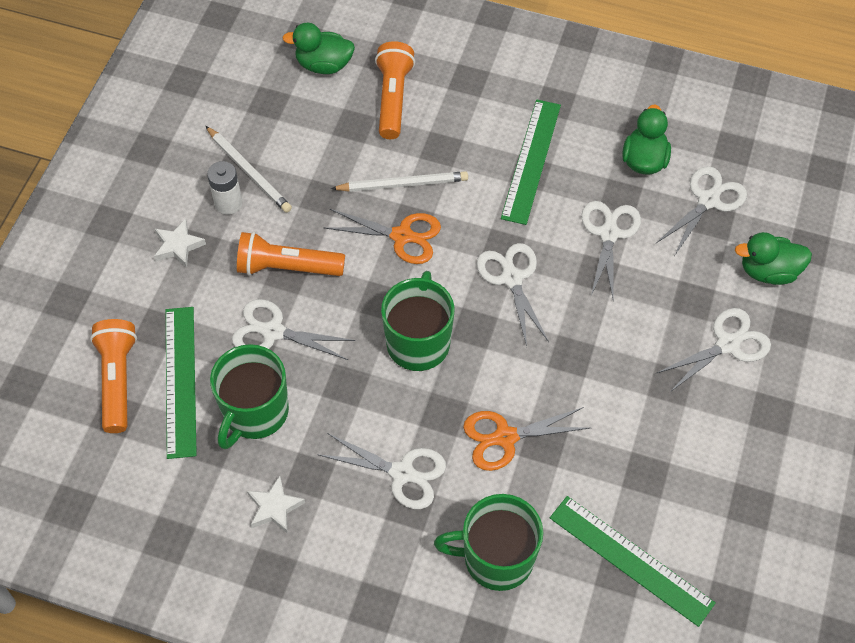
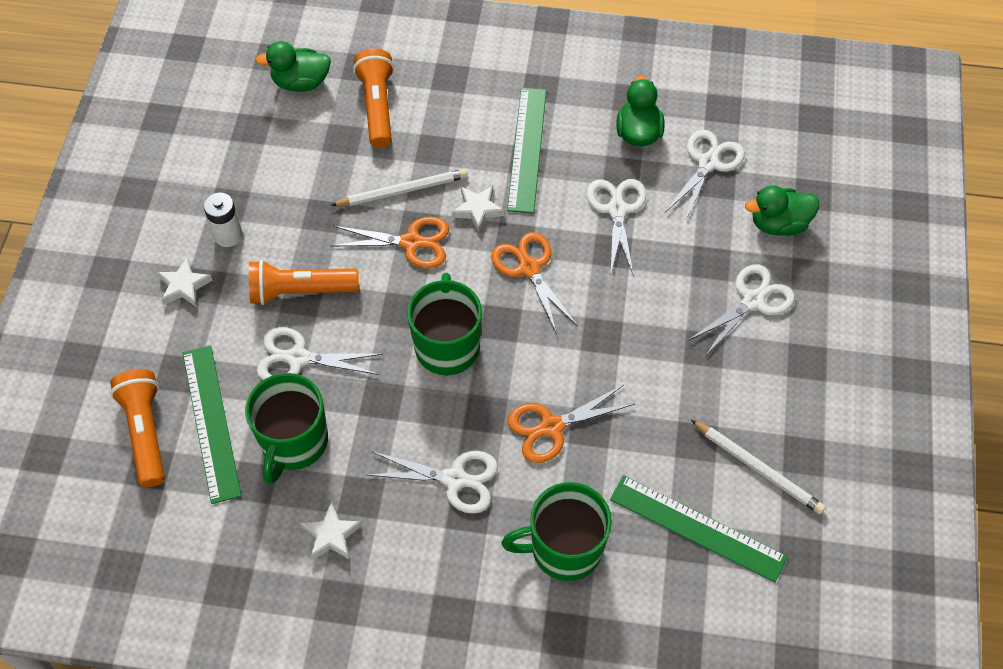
camera: 10 degrees left, 0 degrees up
(249, 171) = (244, 200): white pencil -> white pencil (758, 468)
(472, 213) = (477, 209): none -> white star
(511, 278) = (529, 268): white scissors -> orange scissors

